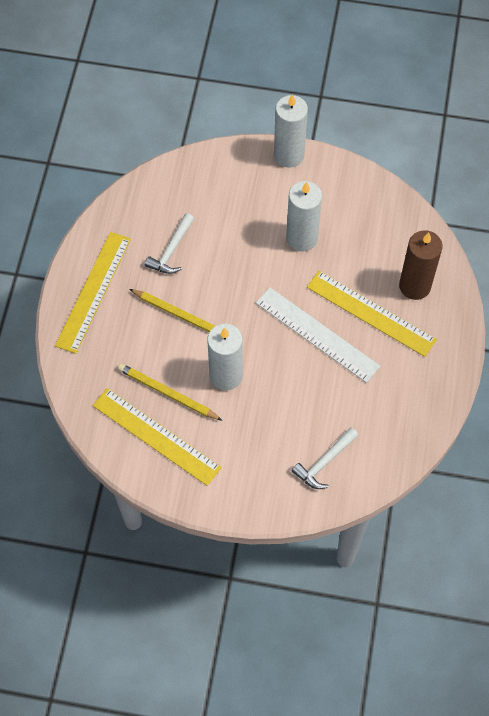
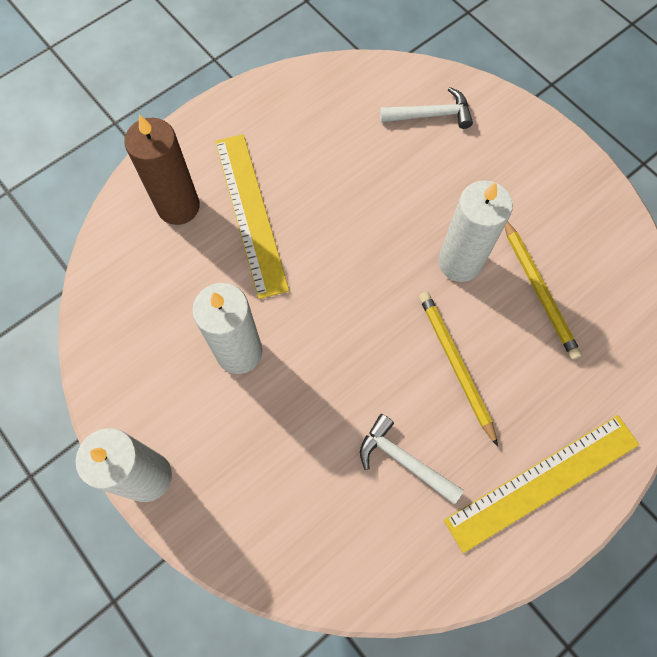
camera: 140 degrees left, 5 degrees up
(156, 436) = (583, 255): yellow ruler -> none
(171, 250) = (403, 460): white hammer -> white hammer turned 120 degrees counterclockwise
(317, 334) = (326, 233): white ruler -> none

